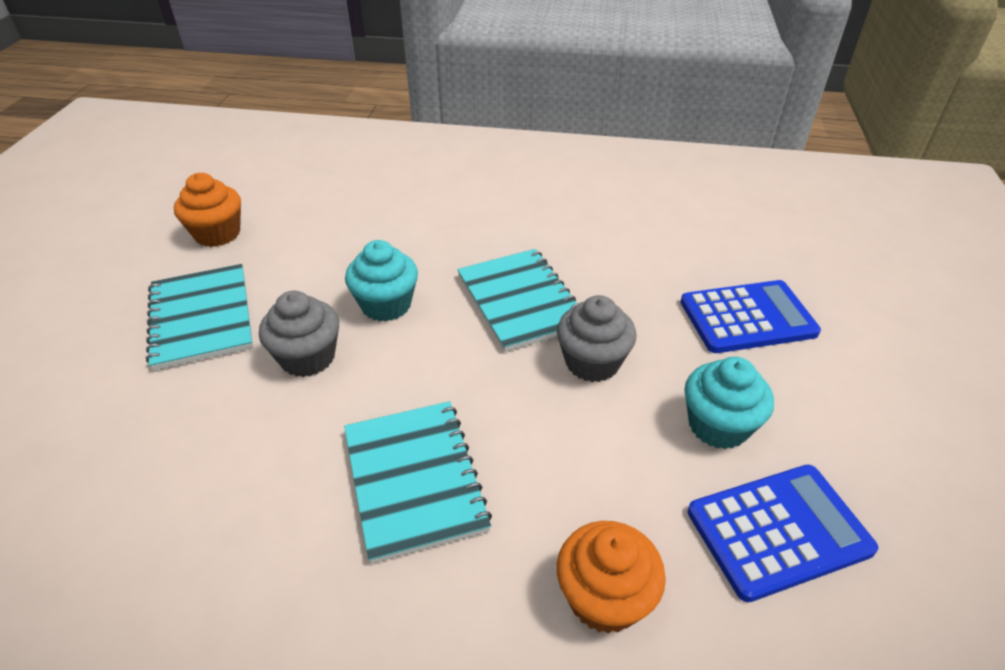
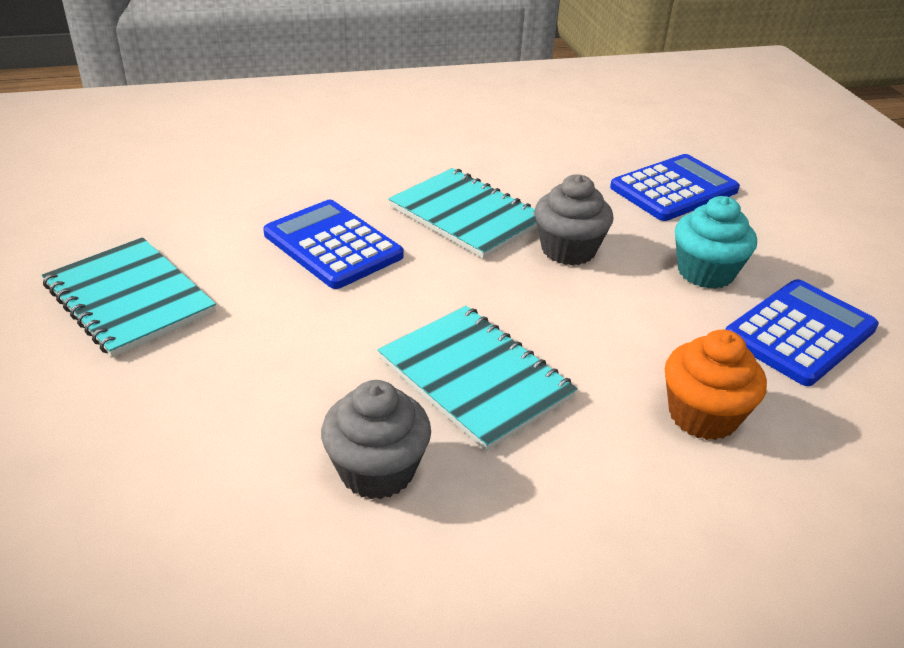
camera: 25 degrees left, 5 degrees down
(217, 234) = (80, 218): orange cupcake -> none
(307, 357) = (284, 307): grey cupcake -> grey cupcake (377, 470)
(386, 305) = (333, 245): turquoise cupcake -> blue calculator

